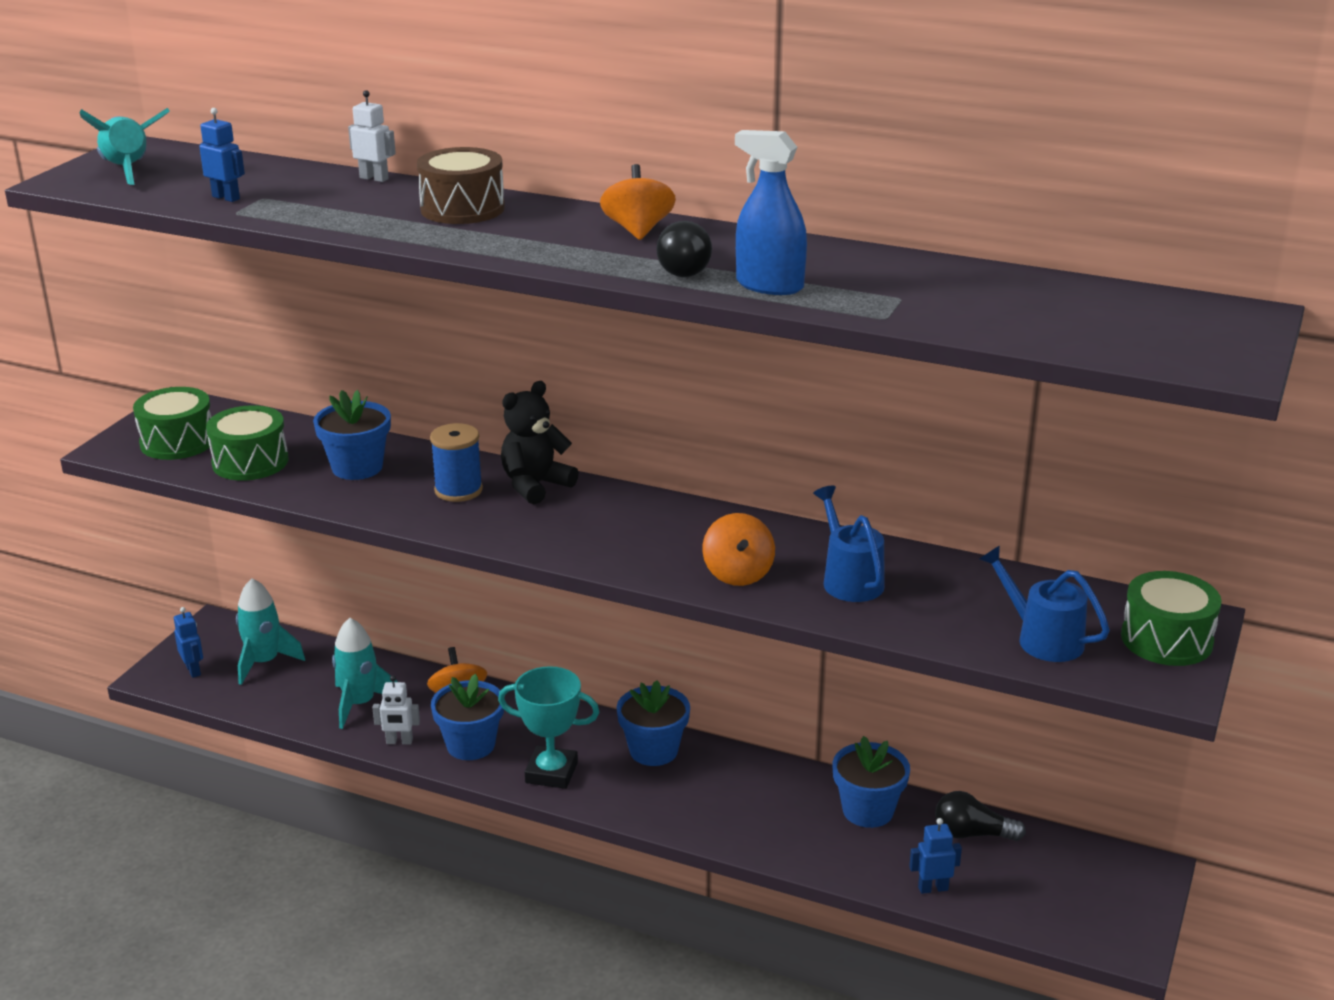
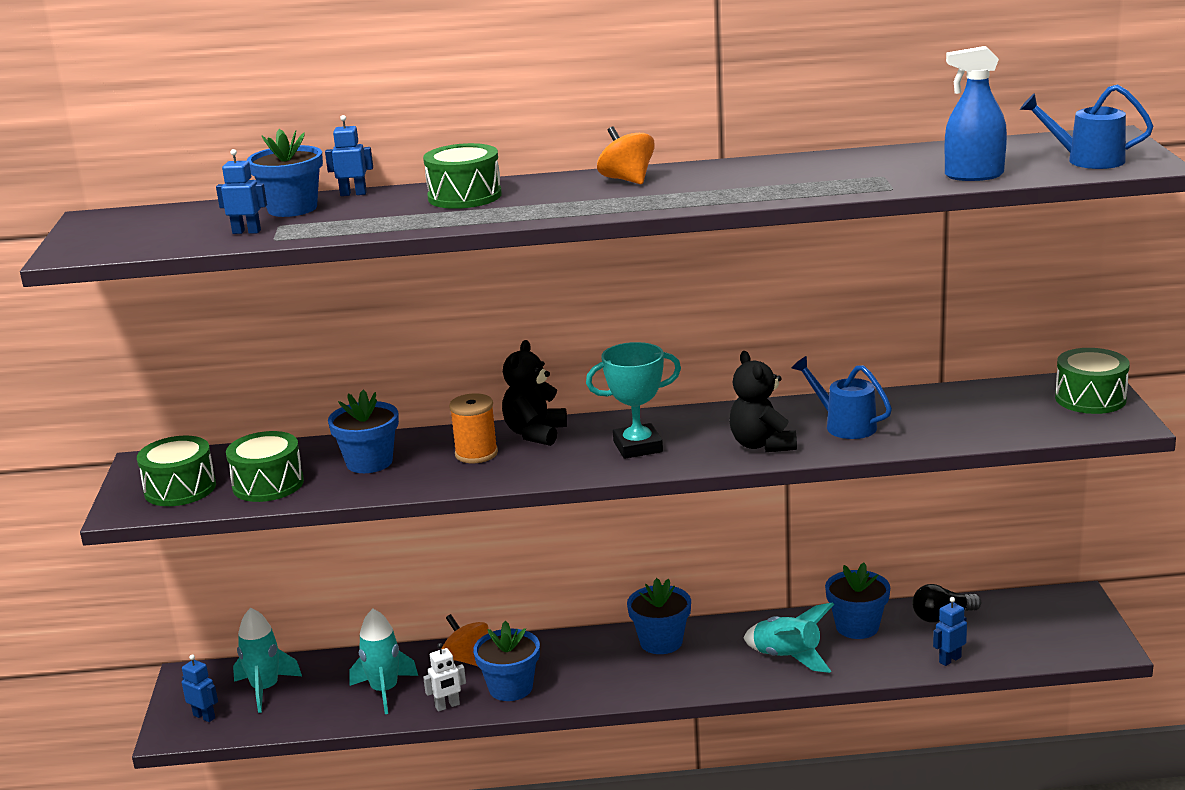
camera: 25 degrees left, 5 degrees down
(128, 171) = (118, 234): turquoise rocket -> turquoise rocket (787, 657)
(300, 181) = (292, 208): none -> blue flower pot
(374, 178) = (353, 194): white robot -> blue robot
(458, 490) = (476, 454): blue spool -> orange spool
(462, 209) = (464, 196): brown drum -> green drum
(551, 772) = (596, 684): turquoise trophy -> turquoise trophy (637, 447)
(685, 268) = (703, 193): black light bulb -> none
(738, 574) = (762, 445): orange spinning top -> black teddy bear
(769, 285) = (782, 189): blue spray bottle -> blue spray bottle (974, 175)
(1041, 638) = (1013, 421): blue watering can -> blue watering can (1086, 160)

